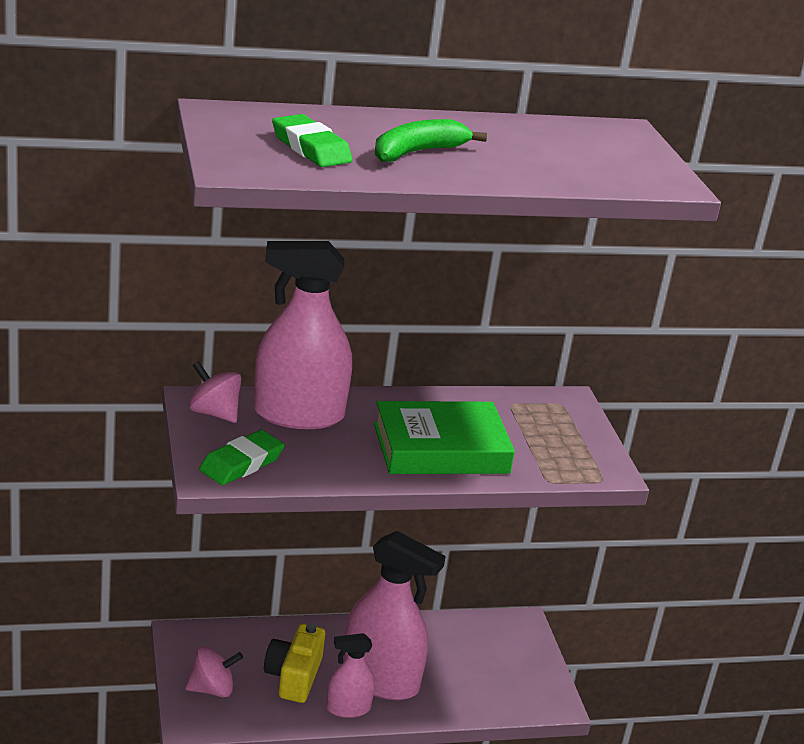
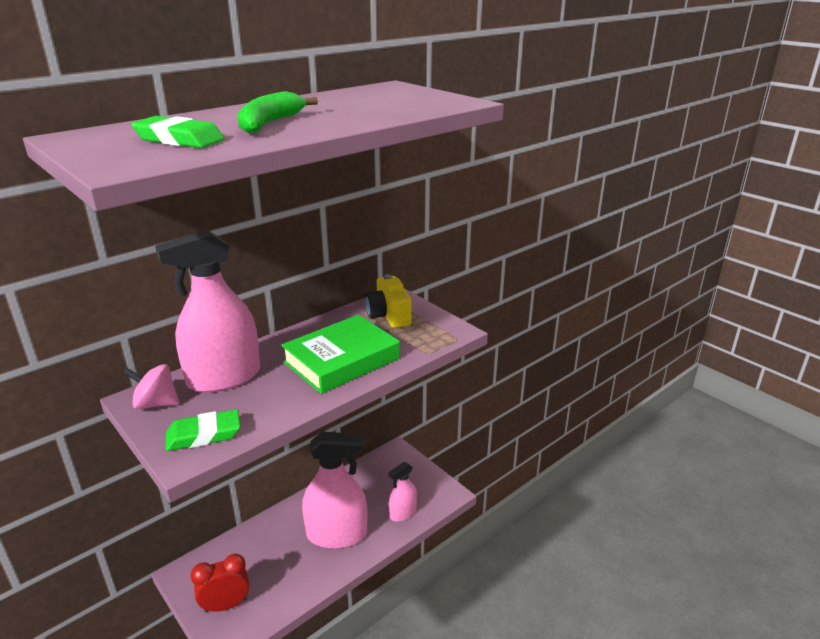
camera: 25 degrees left, 0 degrees up
(212, 689) = (226, 605): pink spinning top -> red clock
(241, 463) = (204, 435): green eraser -> green eraser turned 60 degrees clockwise
(293, 676) = (278, 563): yellow camera -> yellow camera (389, 315)
(348, 708) = (329, 567): pink spray bottle -> pink spray bottle (403, 513)

